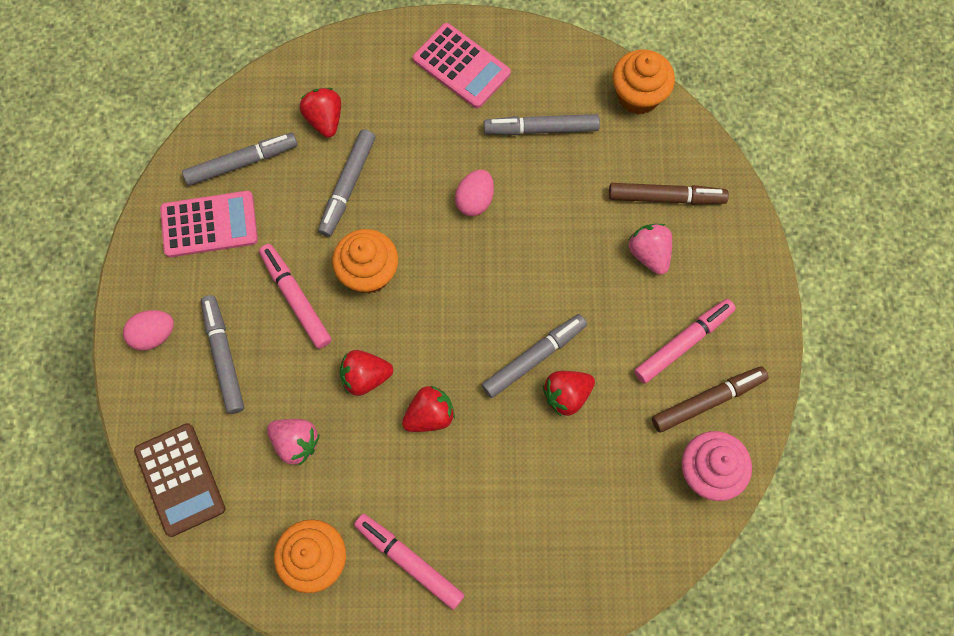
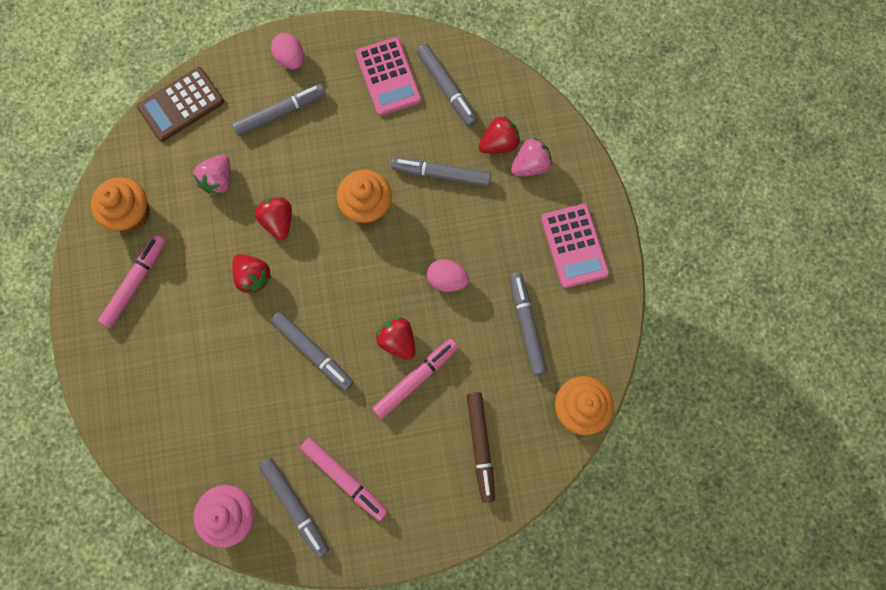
camera: 80 degrees right, 5 degrees up
(295, 298) = (336, 155): pink marker -> pink marker (415, 379)
(461, 66) = (574, 246): pink calculator -> pink calculator turned 45 degrees counterclockwise
(566, 395) = (284, 384): red strawberry -> red strawberry (398, 340)
(649, 254) = (423, 438): pink strawberry -> pink strawberry (530, 165)
(707, 400) = (295, 506): brown marker -> grey marker

